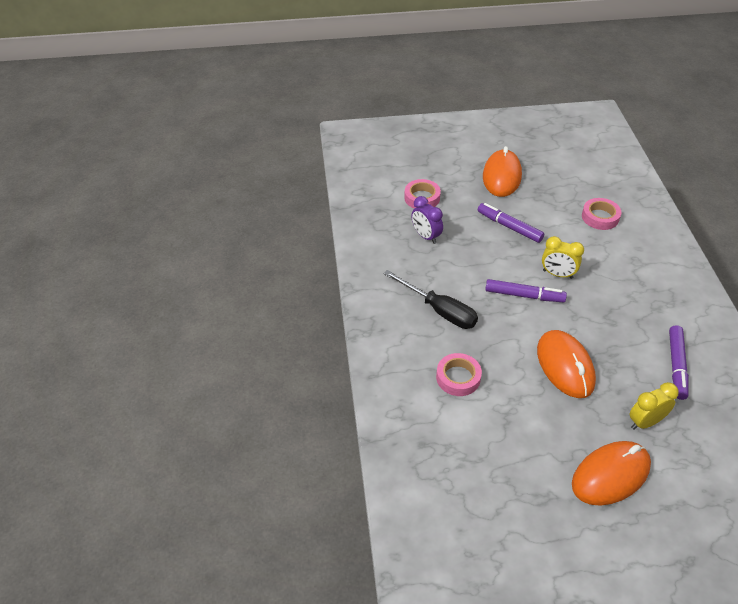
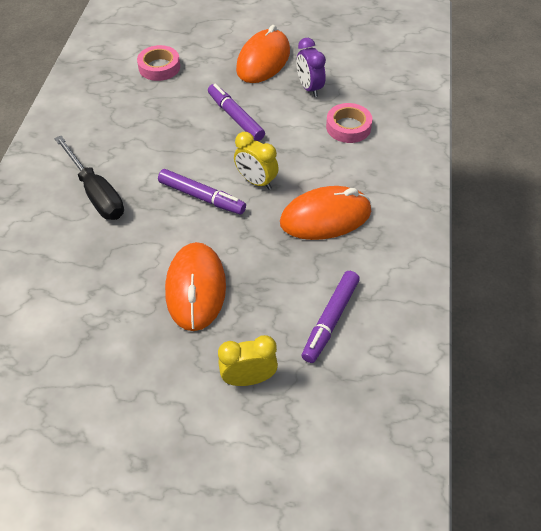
camera: 15 degrees right, 5 degrees up
(426, 236) = (136, 109): purple clock -> purple clock (309, 88)
(458, 377) = (66, 272): pink tape -> none
(610, 475) = (165, 431): orange mouse -> orange mouse (325, 217)

